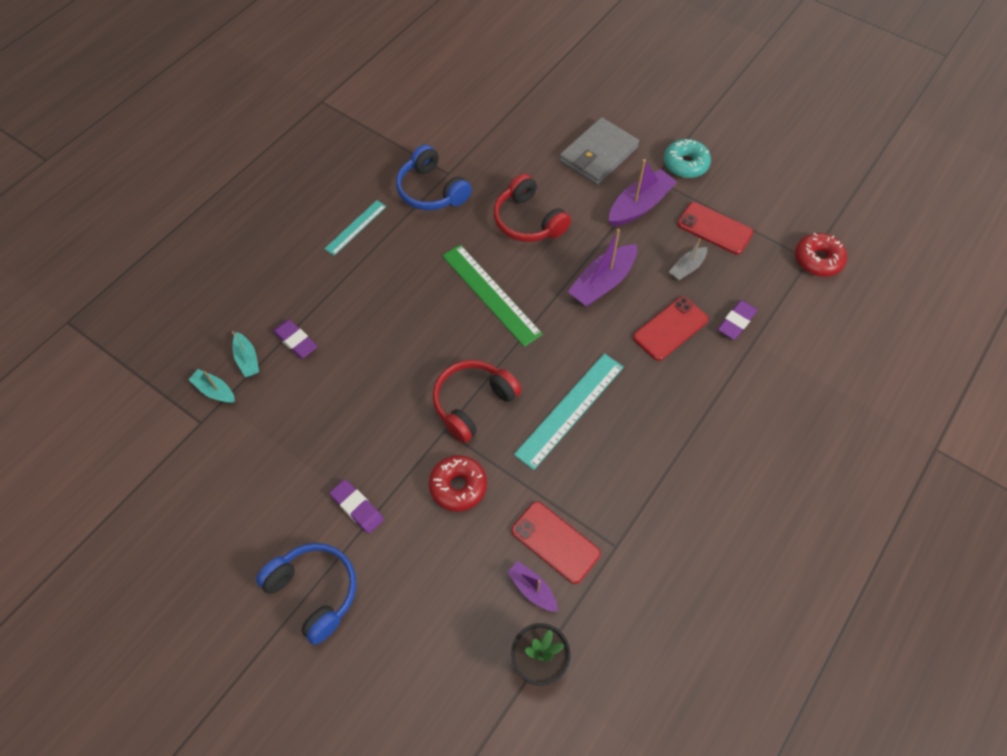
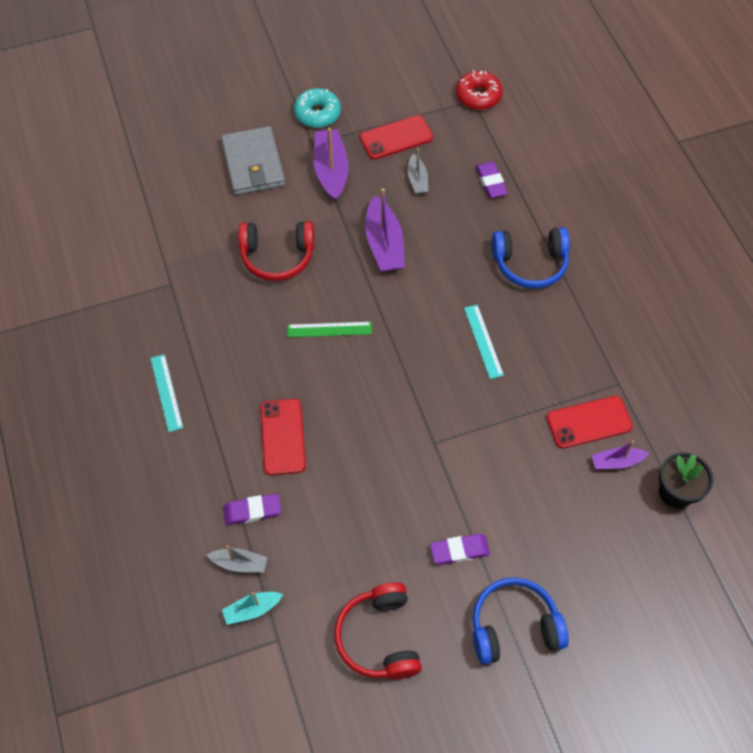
camera: 55 degrees left, 0 degrees up
(247, 359) = (240, 563): turquoise boat -> grey boat
(431, 190) = (179, 308): blue headphones -> blue headphones (530, 264)
(458, 486) = (493, 462): red donut -> none
(473, 403) = (425, 406): red headphones -> red headphones (379, 637)
(490, 294) = (329, 329): green ruler -> green ruler, size x0.60
(569, 409) = (483, 341): turquoise ruler -> turquoise ruler, size x0.60
(670, 329) = (463, 227): red phone -> red phone (283, 437)

